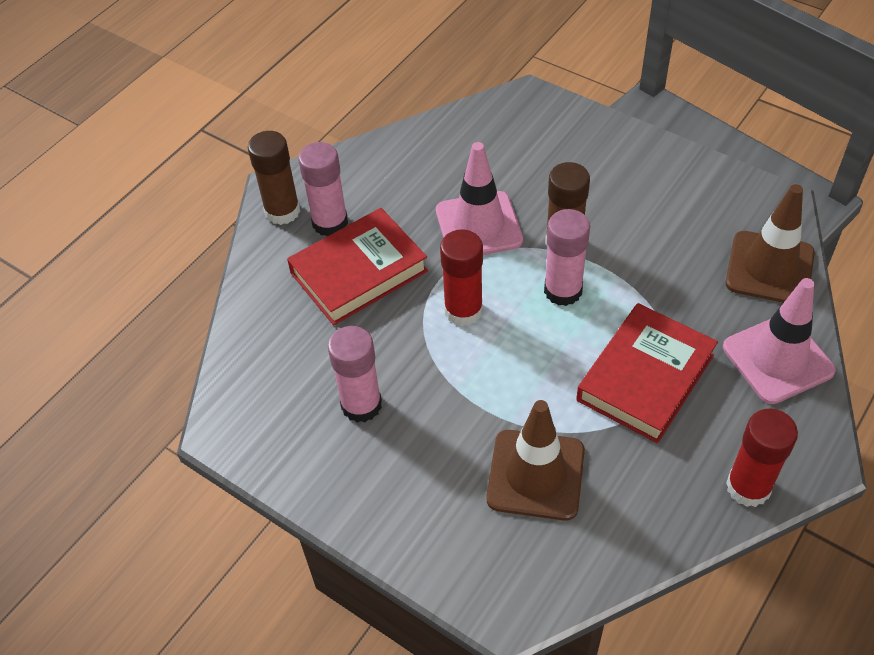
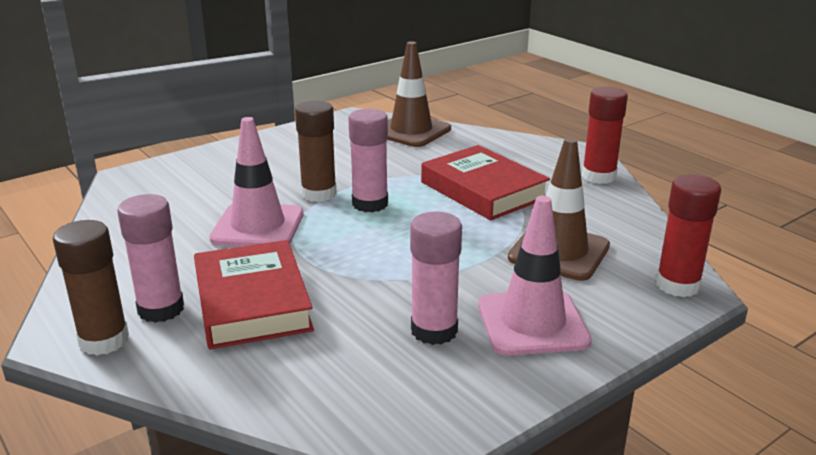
camera: 75 degrees left, 25 degrees down
(463, 310) = (354, 252): red glue stick -> red glue stick (677, 285)
(777, 359) = (493, 145): pink traffic cone -> pink traffic cone (532, 323)

